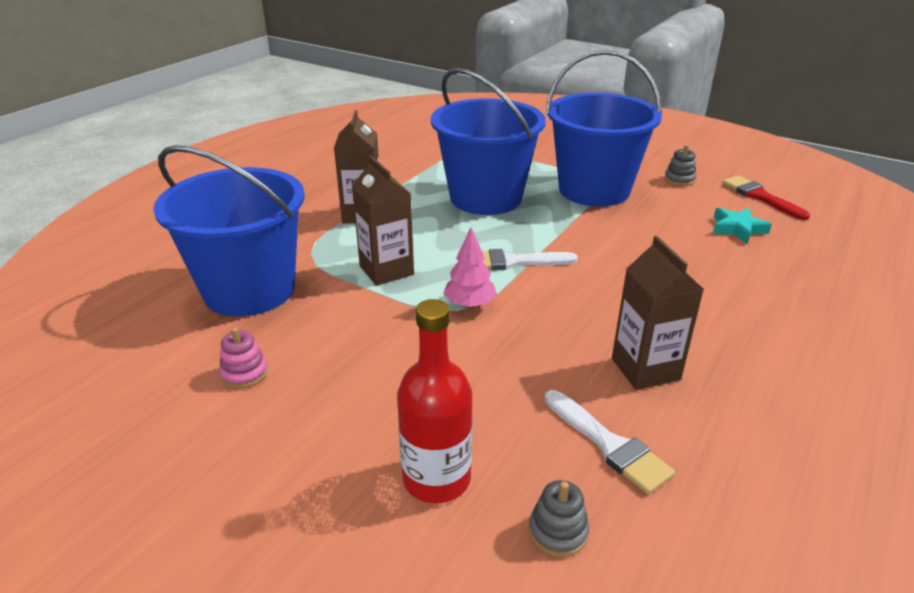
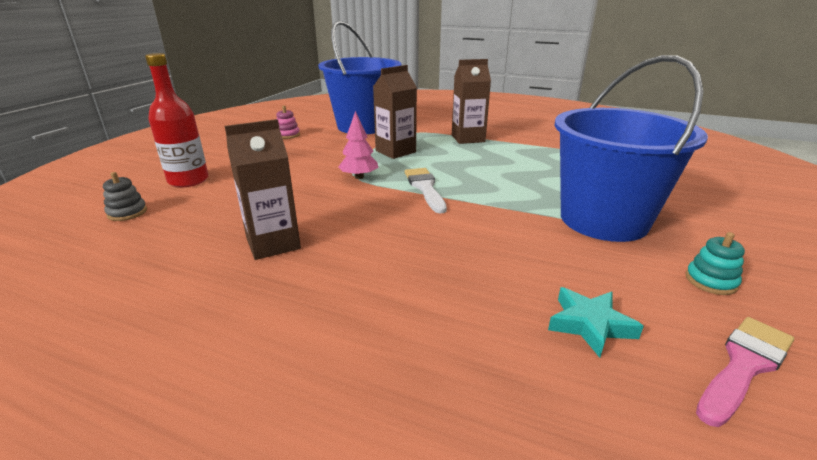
camera: 80 degrees right, 5 degrees down
(485, 198) = (532, 172): blue bucket -> none
(609, 444) = (191, 228): white brush -> none
(679, 179) = (710, 281): grey stacking toy -> turquoise stacking toy
(760, 197) = (744, 365): red brush -> pink brush

